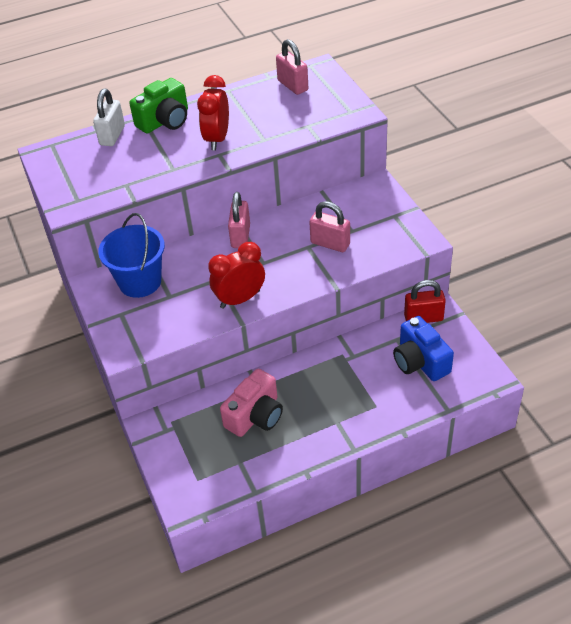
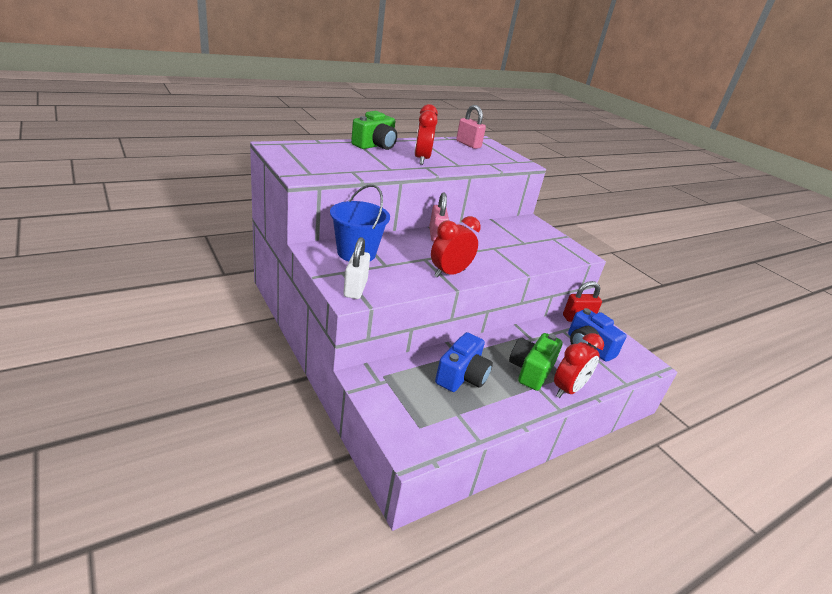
camera: 15 degrees left, 15 degrees down
(112, 135) = (333, 146): white padlock -> white padlock (355, 289)
(255, 415) = (462, 376): pink camera -> blue camera
(330, 243) = (511, 248): pink padlock -> none
(337, 401) = (531, 370): none -> green camera
(372, 424) = (567, 390): none -> red clock

